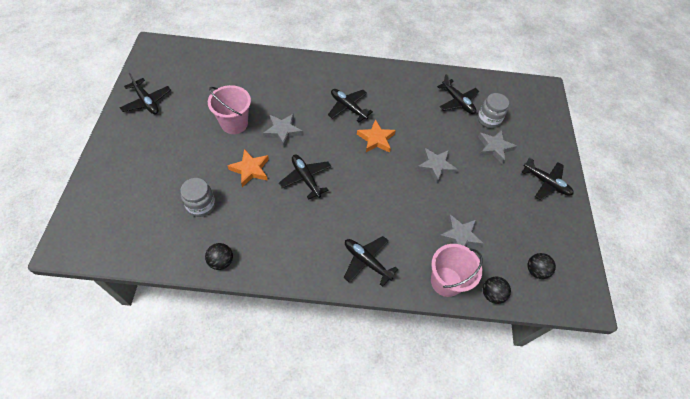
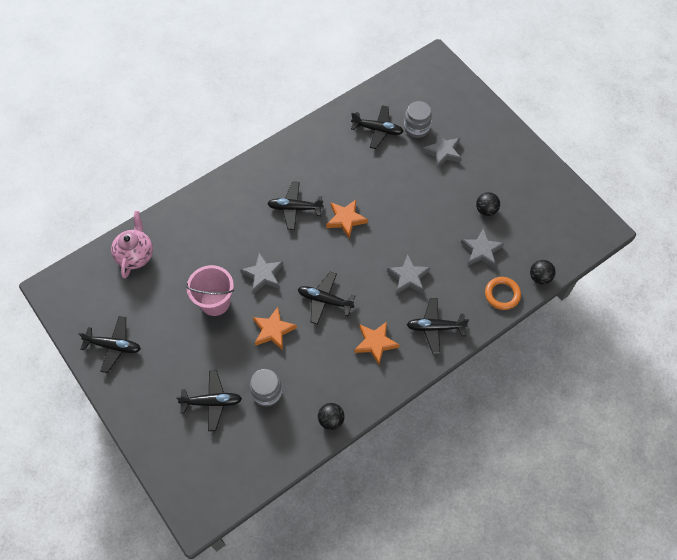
camera: 35 degrees left, 5 degrees up
(220, 62) = (135, 255): none -> pink teapot
(310, 235) = (375, 343): none -> orange star
(435, 166) = (413, 206): grey star -> grey star (408, 277)
(446, 281) = (502, 294): pink bucket -> orange ring
(535, 270) = (553, 233): black ball -> black ball (486, 210)
(546, 183) = (504, 153): black plane -> black plane (212, 402)

